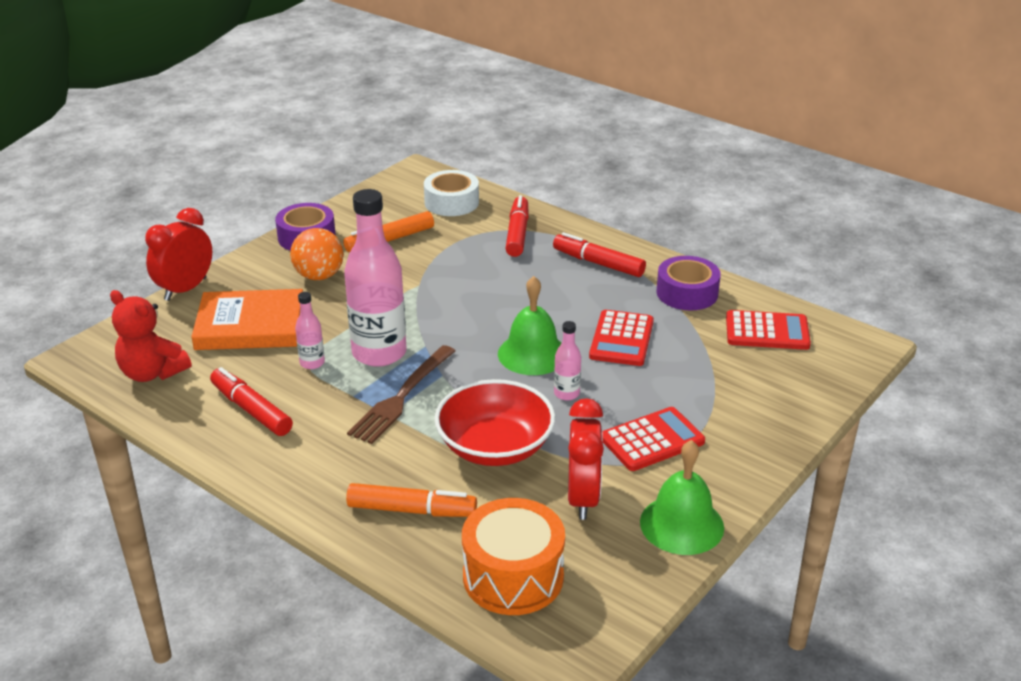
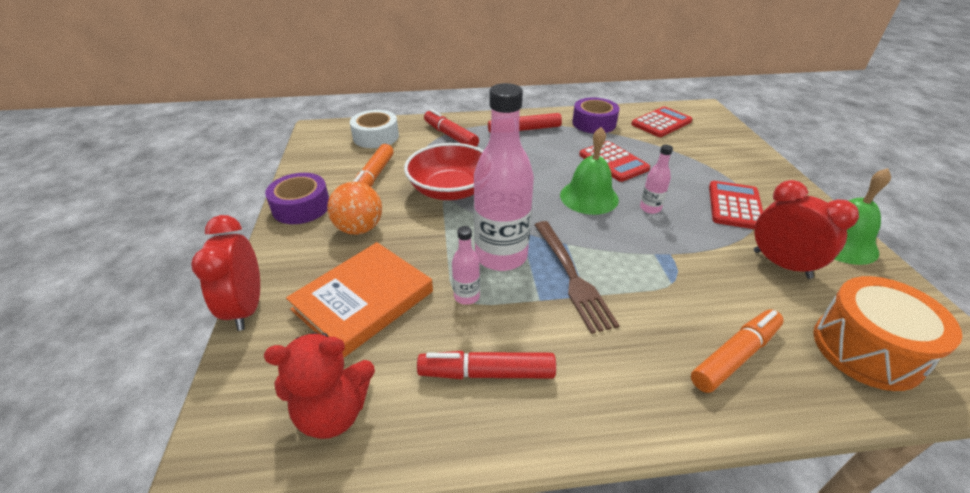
camera: 45 degrees left, 5 degrees up
(495, 447) = (684, 268): red bowl -> red bowl (450, 190)

